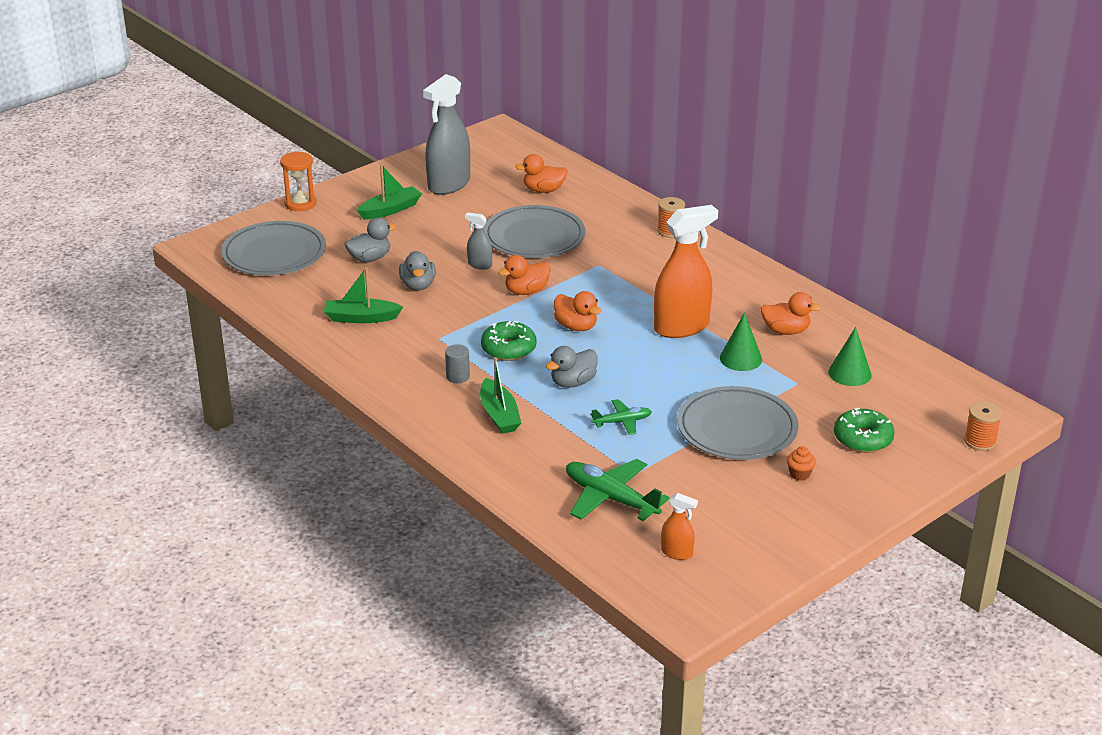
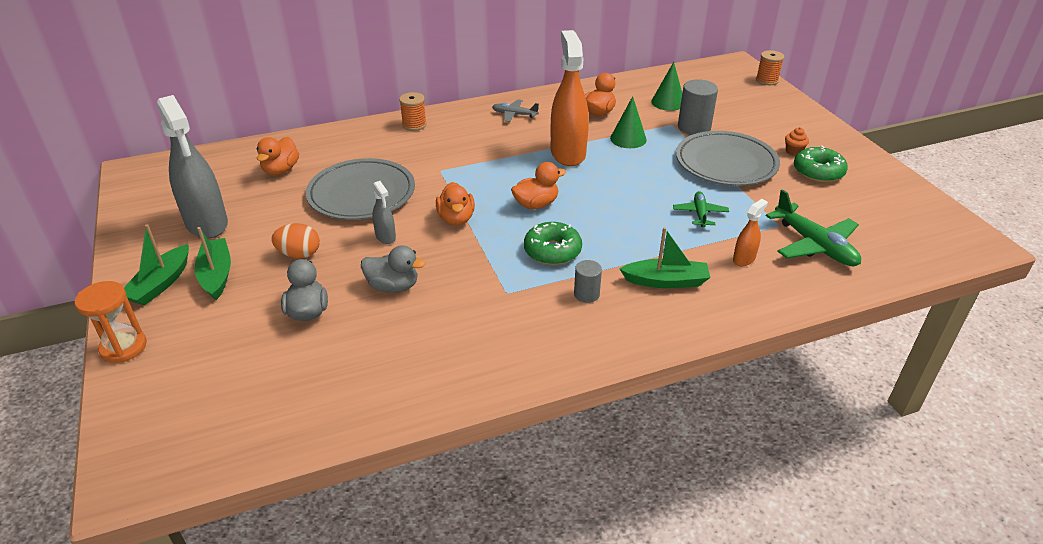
camera: 70 degrees left, 5 degrees up
(274, 253) = (223, 395): grey plate -> none
(361, 318) = (431, 344): green boat -> green boat (161, 284)
(434, 234) = (299, 254): none -> orange egg
(479, 265) = (385, 237): grey spray bottle -> grey spray bottle turned 75 degrees counterclockwise
(573, 382) = (628, 226): grey duck -> none
(610, 498) = (814, 245): green plane -> green plane turned 90 degrees counterclockwise
(677, 553) = (895, 229): orange spray bottle -> orange spray bottle (744, 259)
(736, 281) = (514, 115): none -> grey plane
(802, 398) = (694, 127): none -> grey cylinder
(863, 439) = (753, 117): green donut -> green donut (818, 172)

